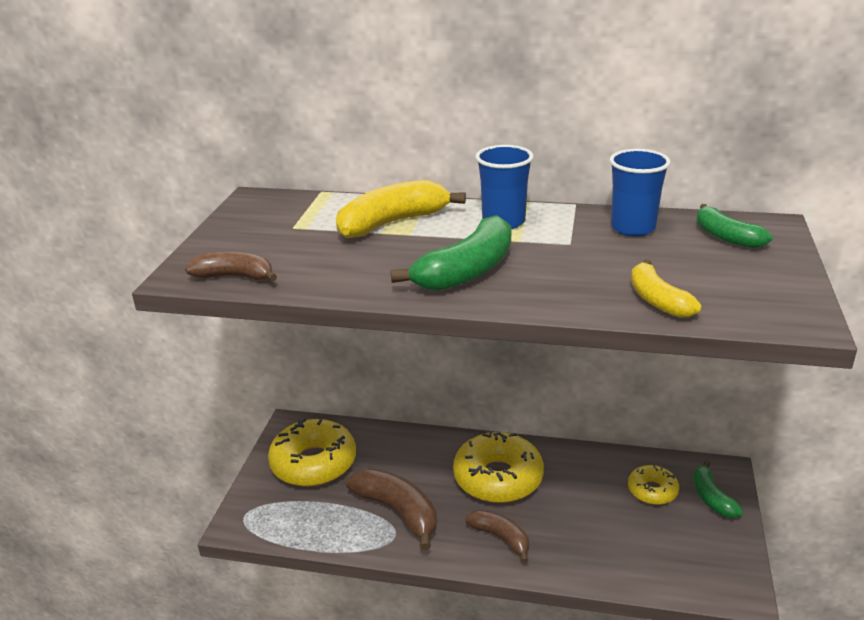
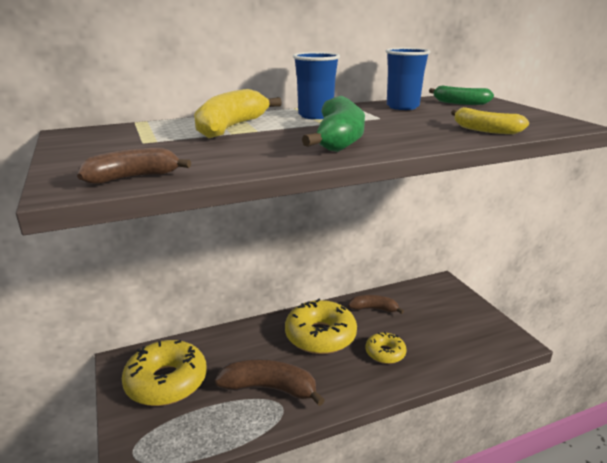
camera: 35 degrees left, 5 degrees down
(501, 538) = (359, 374): brown banana -> brown banana (373, 309)
(652, 491) = (418, 306): yellow donut -> yellow donut (385, 353)
(711, 498) = (452, 298): green banana -> none

